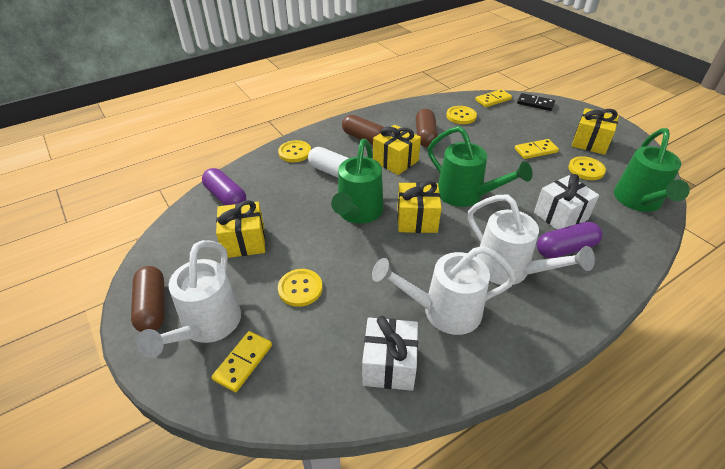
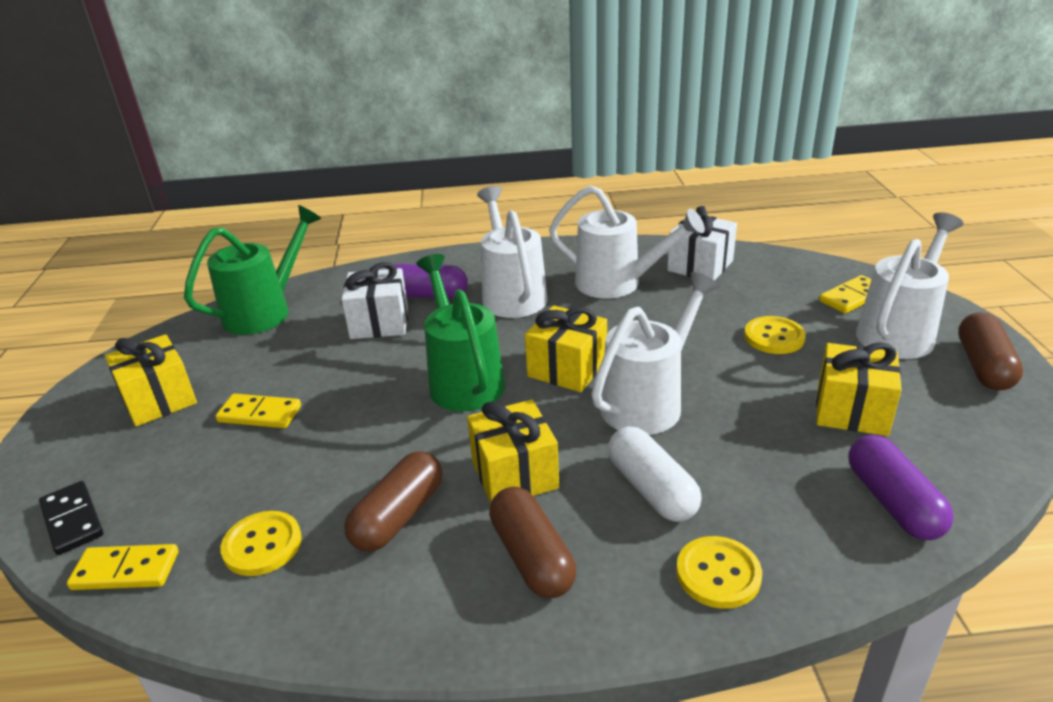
camera: 150 degrees left, 10 degrees down
(358, 213) = (649, 401): green watering can -> white watering can
(586, 169) = (247, 363): yellow button -> none

